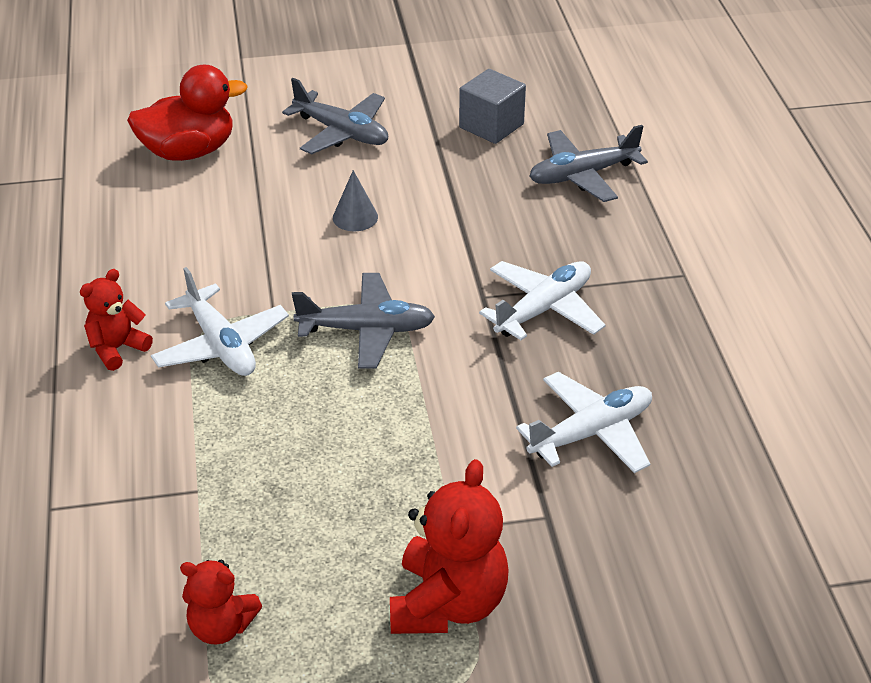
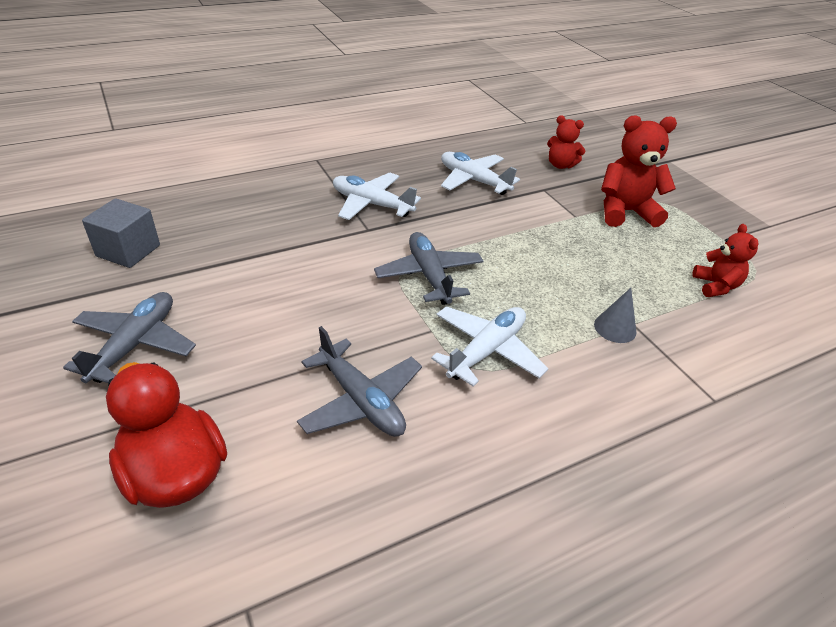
camera: 110 degrees left, 0 degrees up
(117, 348) = (529, 421): red teddy bear -> red teddy bear (560, 165)
(355, 217) = (285, 307): grey cone -> grey cone (615, 328)
(583, 175) = (205, 201): grey plane -> grey plane (361, 400)

